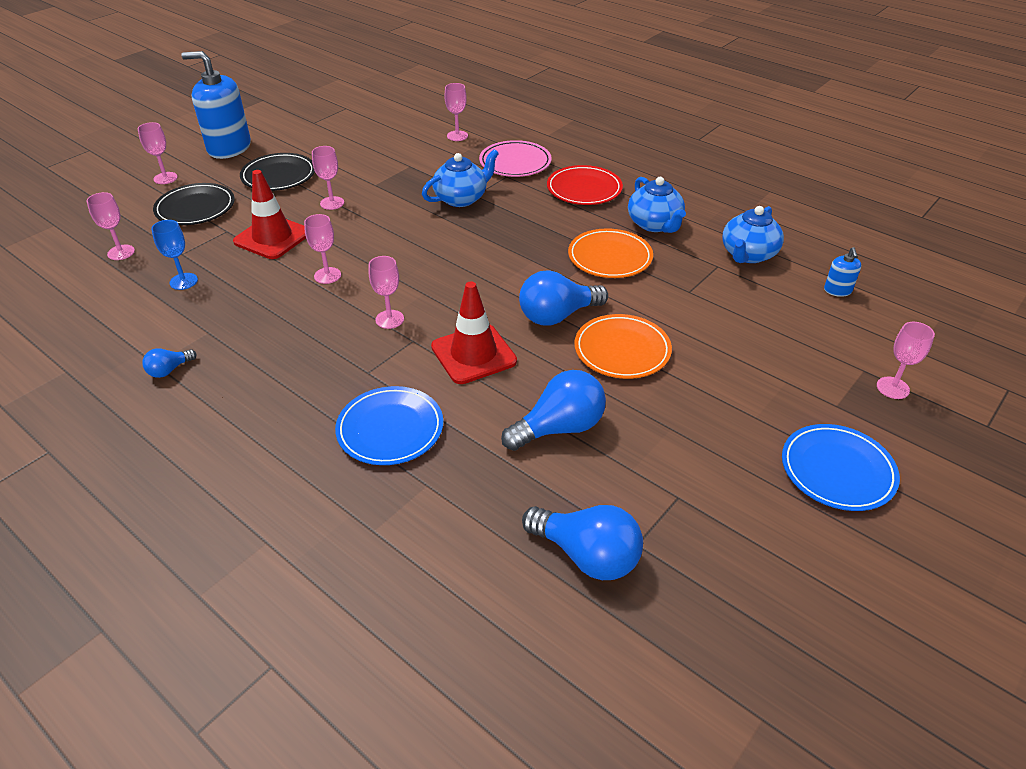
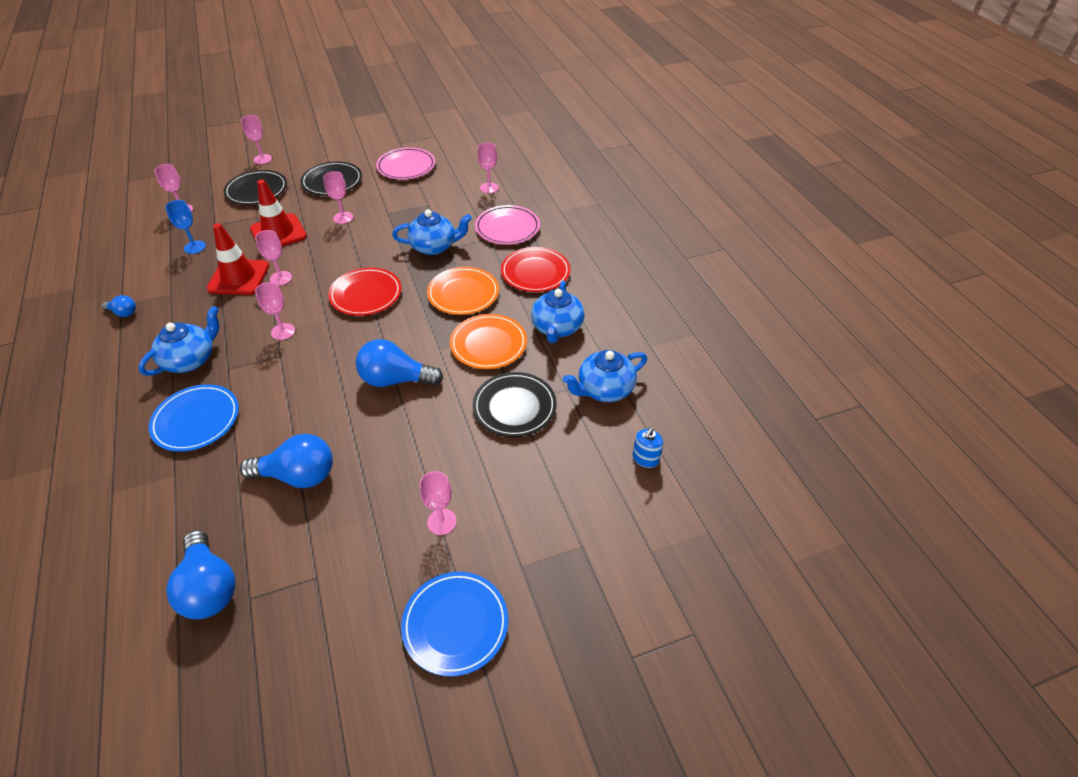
camera: 30 degrees right, 5 degrees up
(169, 370) = (123, 313): blue light bulb -> blue light bulb turned 150 degrees counterclockwise
(229, 148) = (324, 147): blue soap dispenser -> none
(313, 381) = (191, 359): none -> blue teapot
(347, 141) = (406, 166): none -> pink plate
(440, 259) = (366, 294): none -> red plate
(473, 354) = (306, 386): red traffic cone -> red traffic cone (239, 277)
(622, 350) = (409, 432): orange plate -> orange plate (463, 294)
(691, 295) = (514, 407): none -> black plate
(892, 388) = (587, 575): pink goblet -> pink goblet (442, 522)

